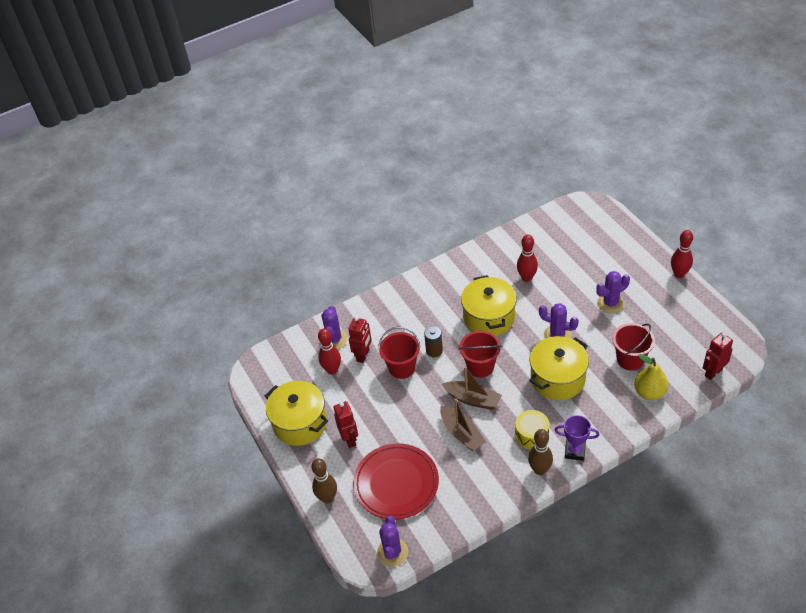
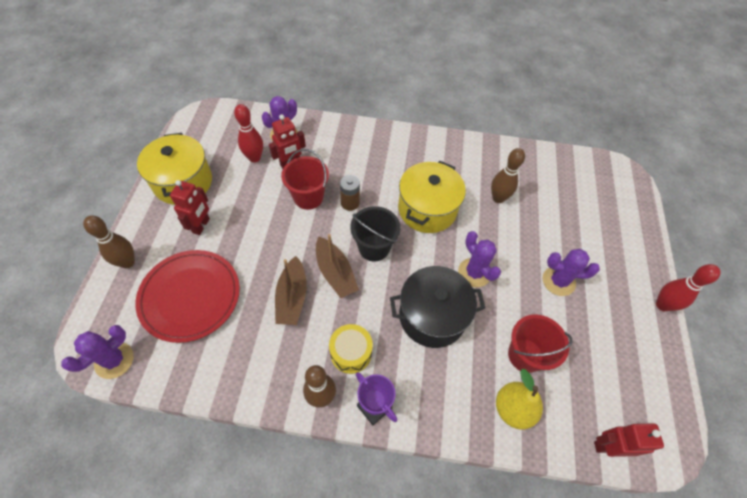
camera: 30 degrees right, 10 degrees up
(480, 366) = (374, 247): red bucket -> black bucket
(527, 278) = (498, 198): red bowling pin -> brown bowling pin
(557, 379) = (432, 316): yellow pot -> black pot

